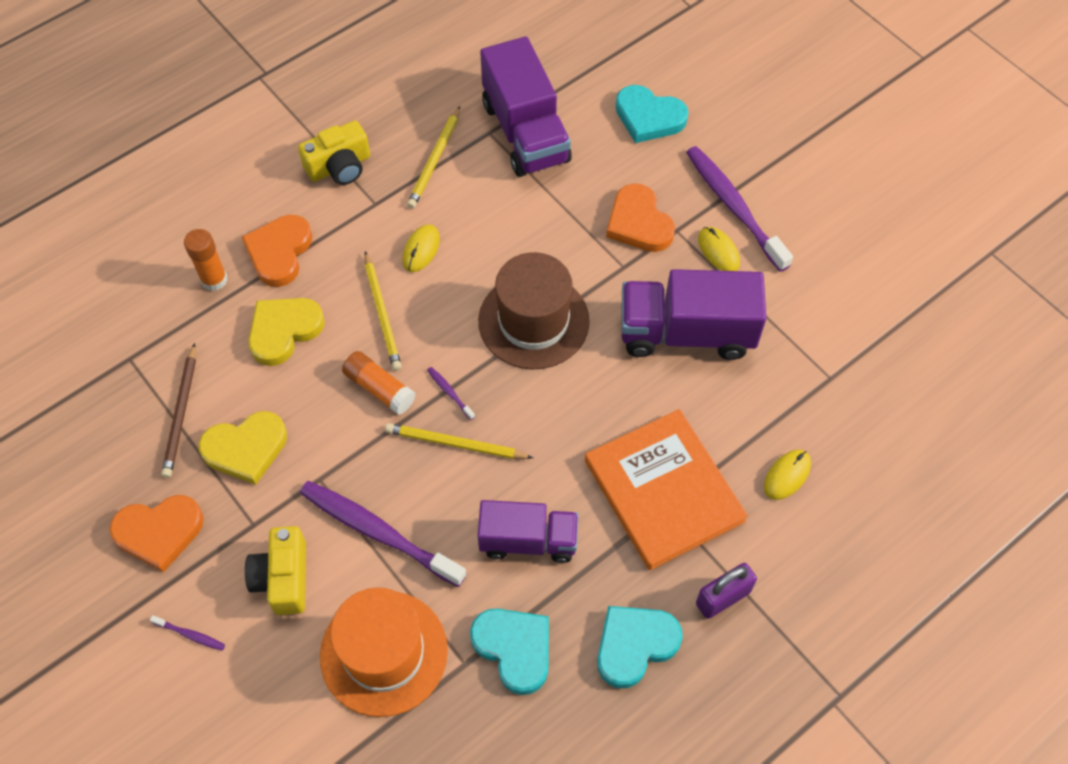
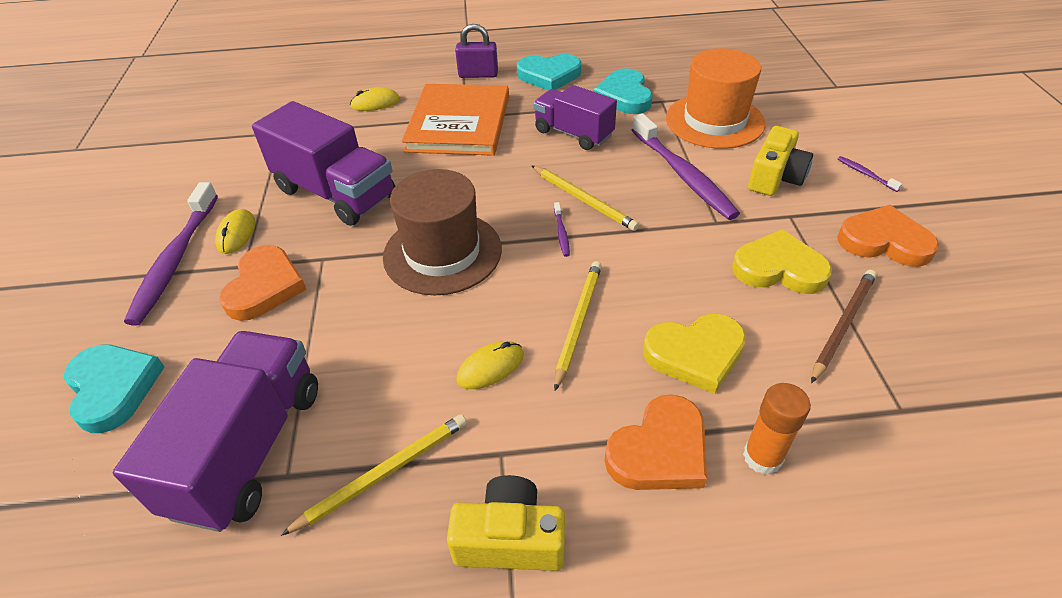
camera: 145 degrees left, 15 degrees down
(379, 388) = (623, 261): orange glue stick -> none

